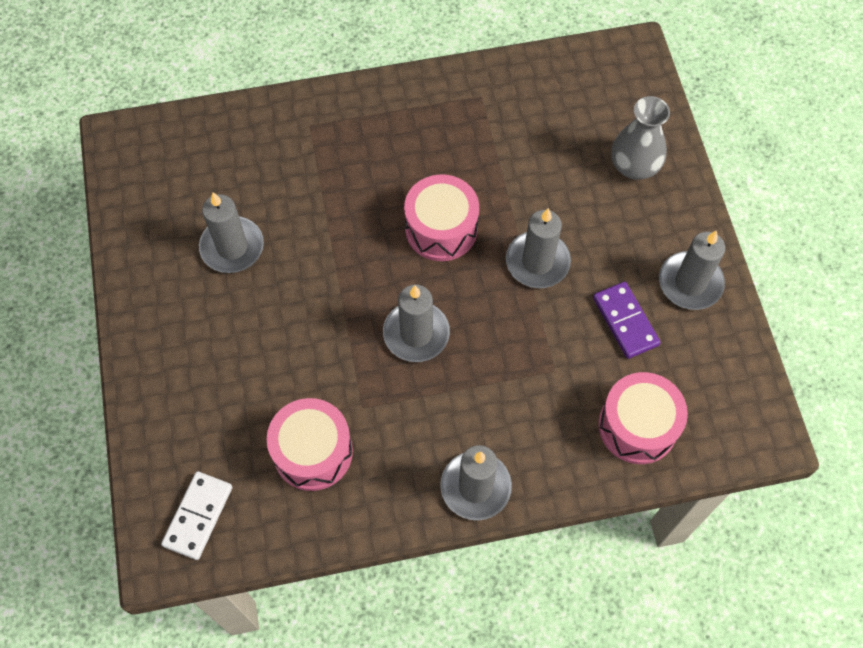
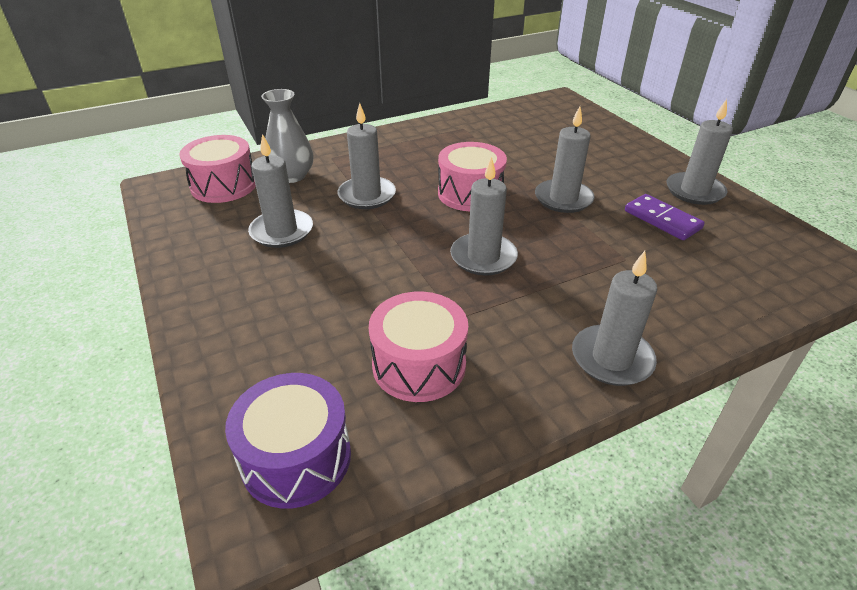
camera: 15 degrees left, 25 degrees down
(198, 516) = (296, 458): white domino -> purple drum
(330, 207) = (367, 195): none -> grey candle
(634, 165) = (601, 143): grey vase -> grey vase (292, 176)
(637, 426) = (730, 282): pink drum -> pink drum (224, 185)

